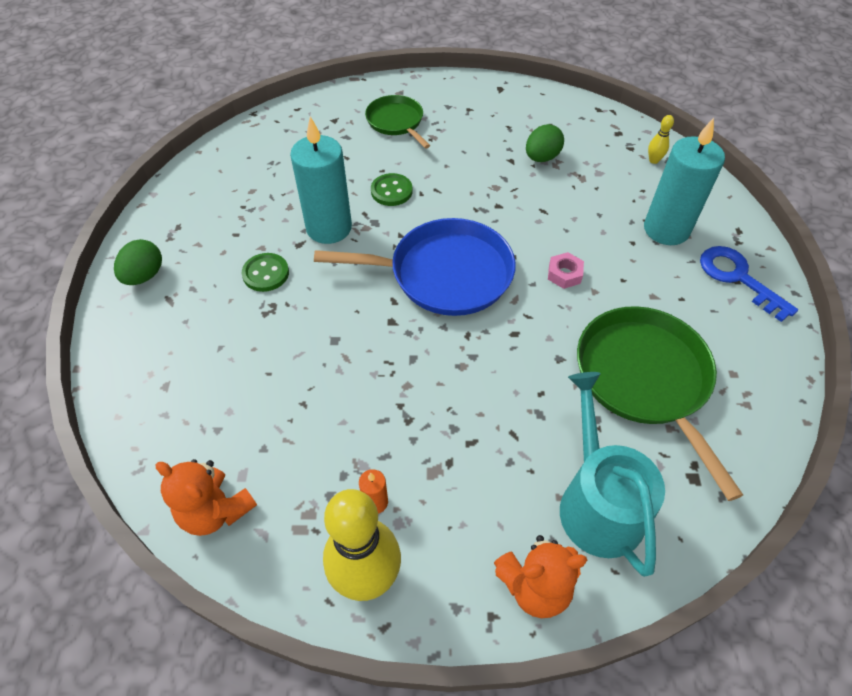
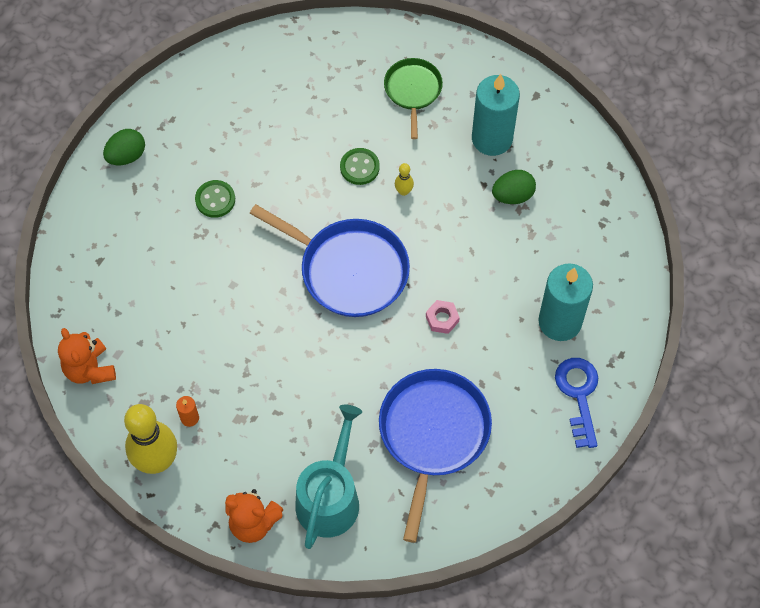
camera: 30 degrees right, 10 degrees up
(329, 228) = (287, 180): turquoise candle -> turquoise candle (492, 138)
(645, 379) = (433, 434): green pan -> blue pan
(653, 160) = (611, 248): yellow bowling pin -> yellow bowling pin (403, 191)

